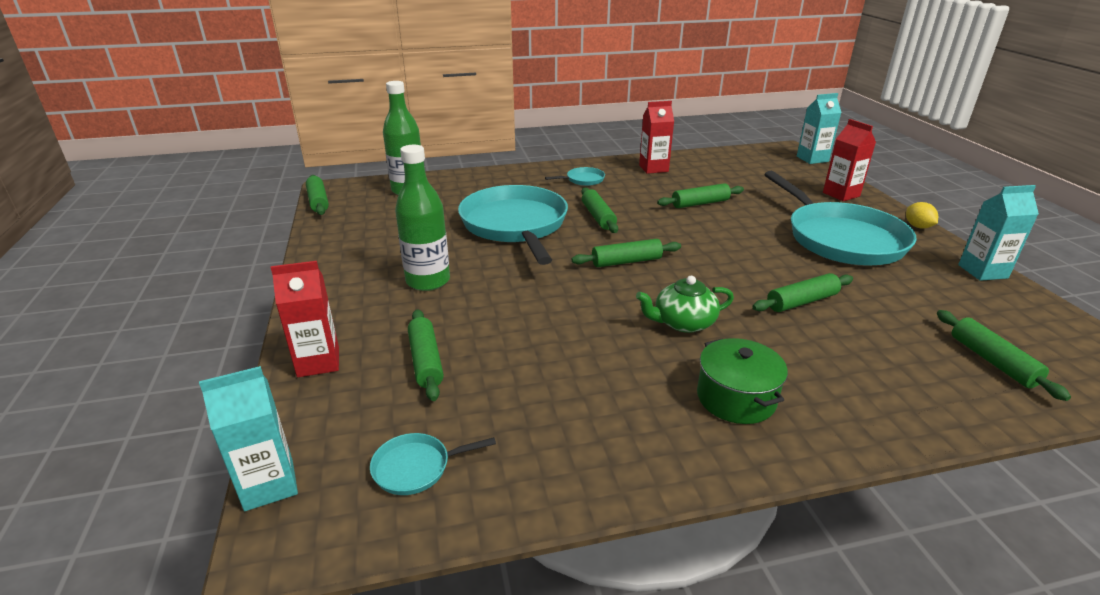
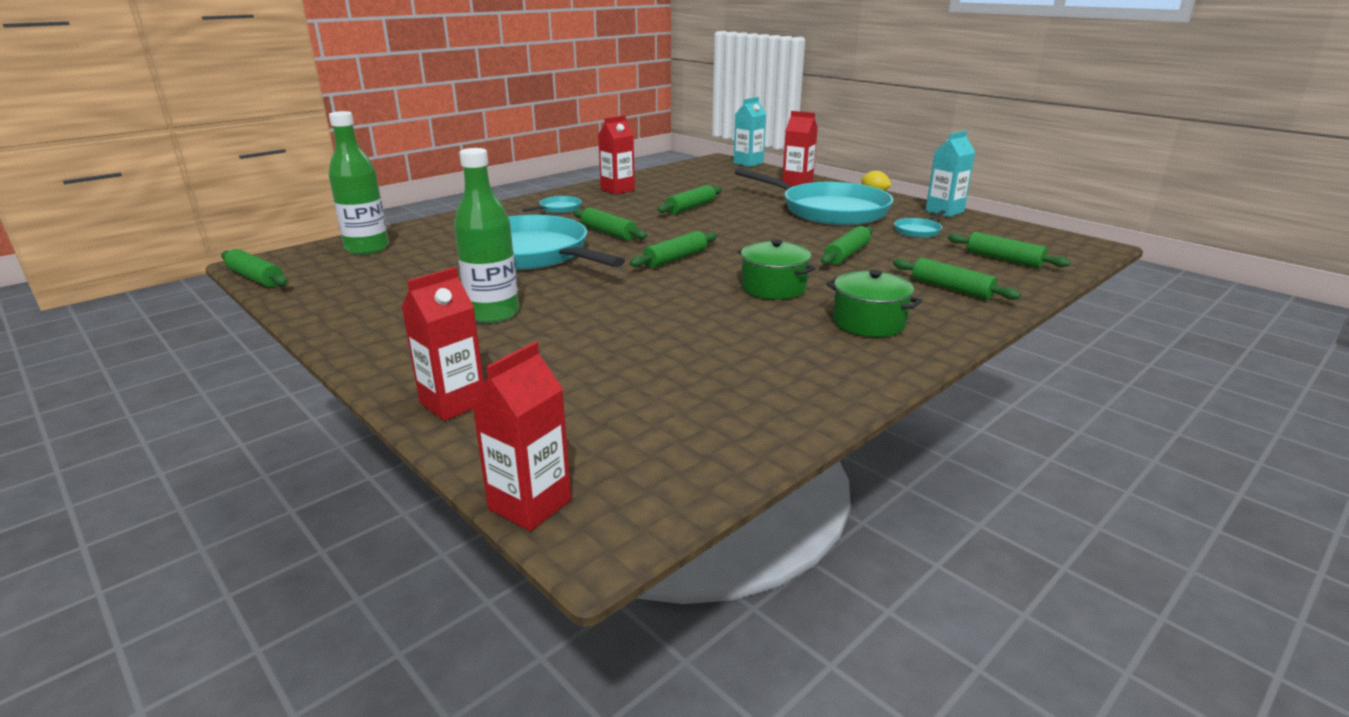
camera: 30 degrees left, 5 degrees down
(269, 485) = (530, 504): turquoise carton -> red carton
(416, 467) = (665, 443): turquoise pan -> turquoise pan (918, 231)
(426, 361) = (573, 371): green rolling pin -> green rolling pin (951, 289)
(683, 322) = (773, 288): green teapot -> green pot

